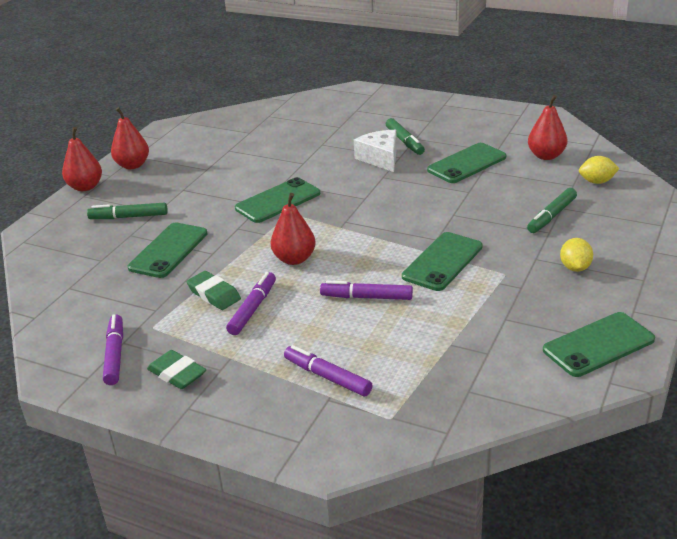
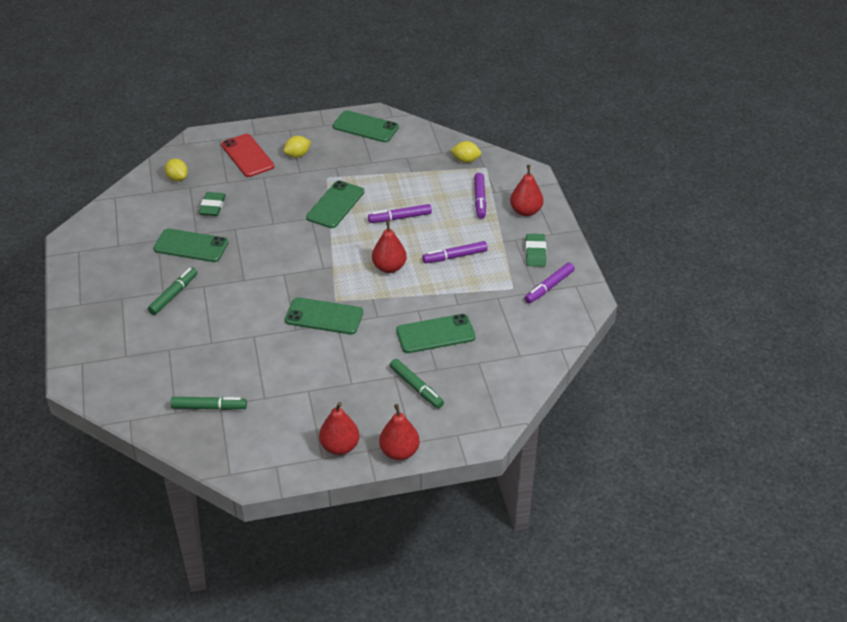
camera: 130 degrees left, 10 degrees up
(214, 294) = (458, 281): green eraser -> green eraser (212, 207)
(366, 297) = (400, 218): purple marker -> purple marker turned 105 degrees clockwise
(380, 158) = (213, 295): white cheese -> none
(426, 406) = (466, 160): none -> yellow lemon
(442, 262) = (335, 205): green phone -> green phone turned 60 degrees counterclockwise
(546, 156) = (150, 212): red pear -> red pear (526, 211)
(551, 216) = (242, 182): green marker -> green marker (209, 407)
(605, 233) = (247, 156): none -> red phone

